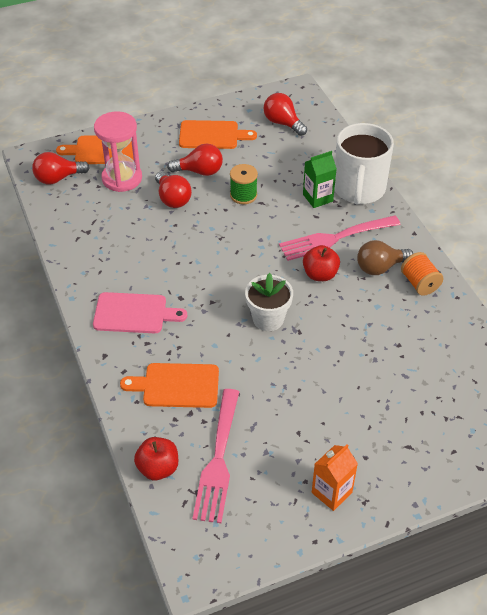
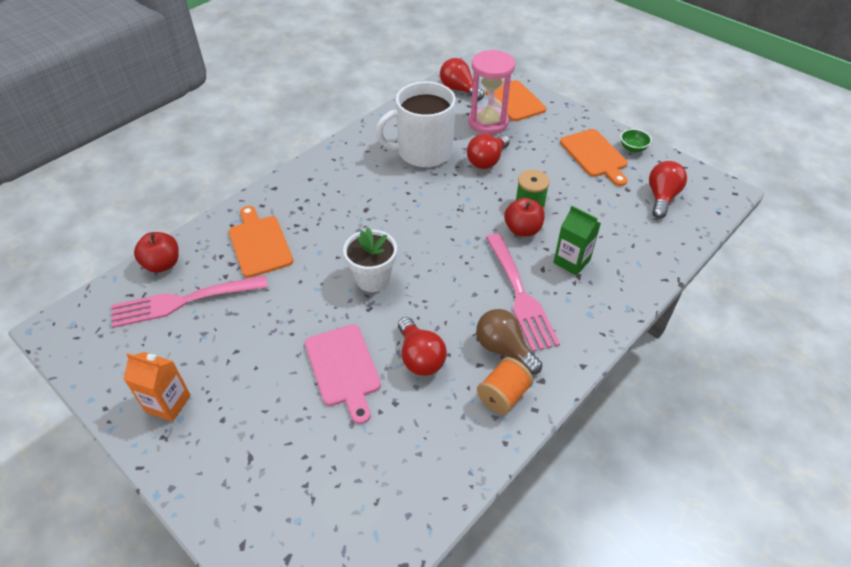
camera: 65 degrees right, 0 degrees up
(134, 313) = (330, 188): pink cutting board -> pink cutting board (343, 368)
(200, 171) = (537, 165): red light bulb -> red light bulb (420, 357)
(219, 112) = (632, 148): none -> green bowl
(320, 274) = (459, 300): red apple -> red apple (522, 230)
(334, 238) = (520, 295): pink fork -> pink fork turned 150 degrees counterclockwise
(359, 189) = (614, 291): white mug -> white mug (423, 152)

